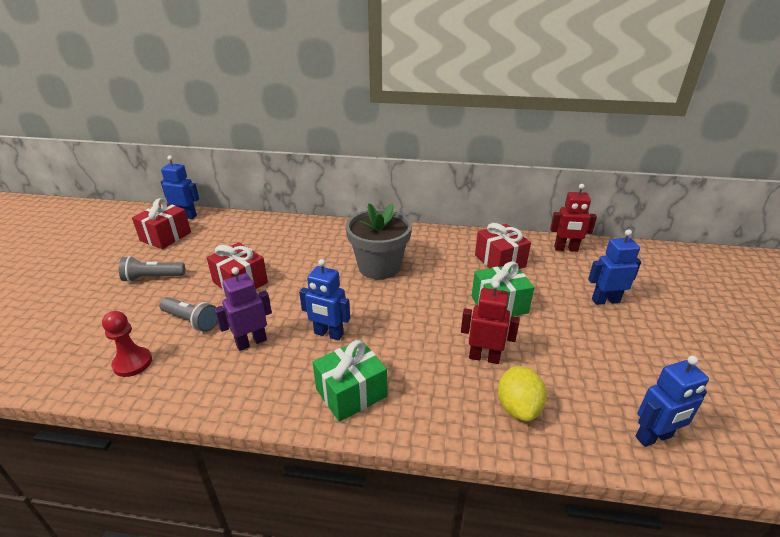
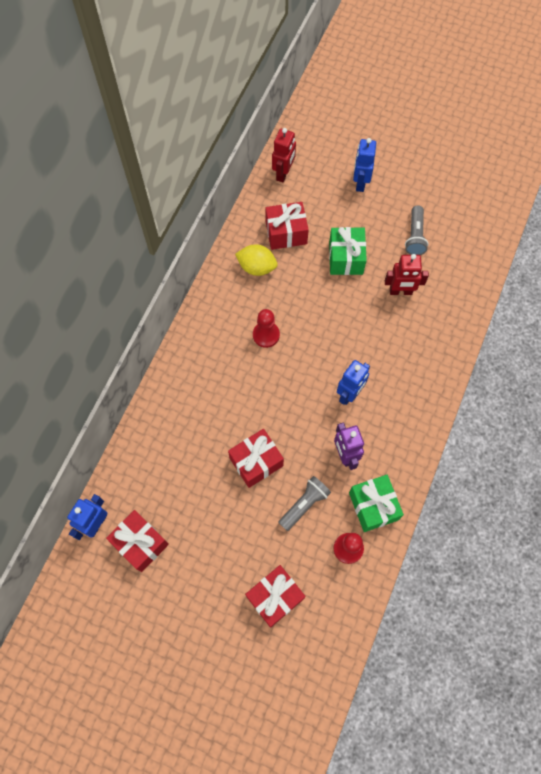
camera: 75 degrees left, 35 degrees up
(91, 317) = (275, 597): none -> red gift
(152, 278) = (224, 547): grey flashlight -> grey flashlight (415, 236)
(351, 393) = (415, 388): green gift -> green gift (373, 506)
(379, 267) = (266, 335): grey flower pot -> red pawn
(484, 357) = (400, 291): red robot -> red robot turned 120 degrees counterclockwise
(518, 407) = (449, 289): yellow lemon -> yellow lemon (257, 267)
(654, 437) = (485, 227): blue robot -> none

